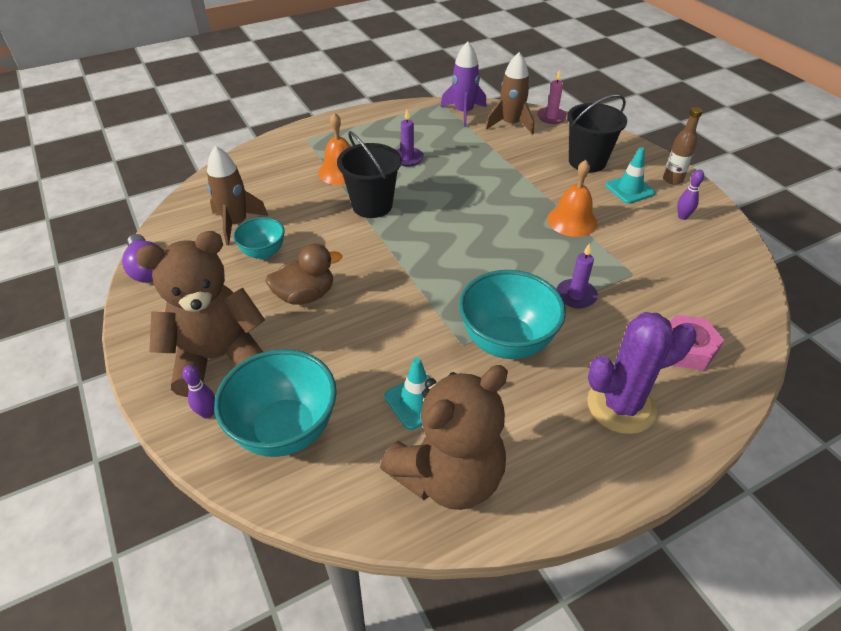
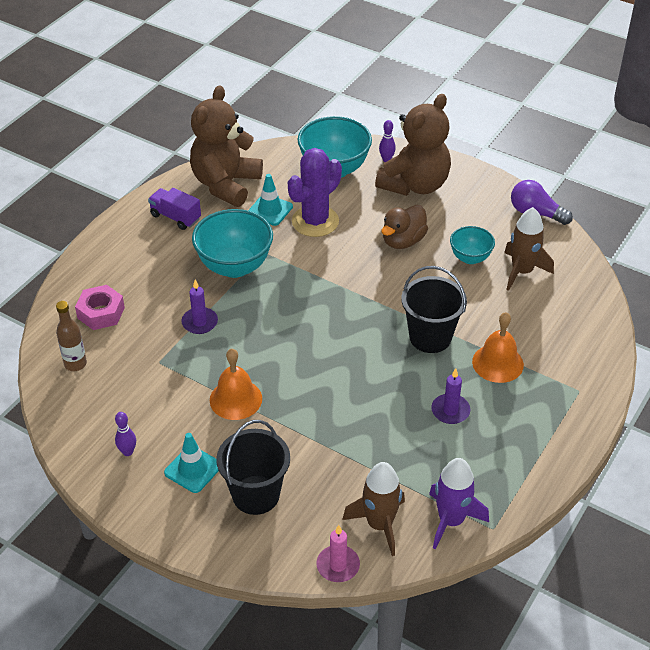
camera: 150 degrees right, 0 degrees up
(548, 448) = (175, 217): none -> purple truck
(621, 406) = (138, 256): purple cactus -> purple cactus (315, 221)
(672, 179) = (149, 507): brown bottle -> brown bottle (75, 364)

